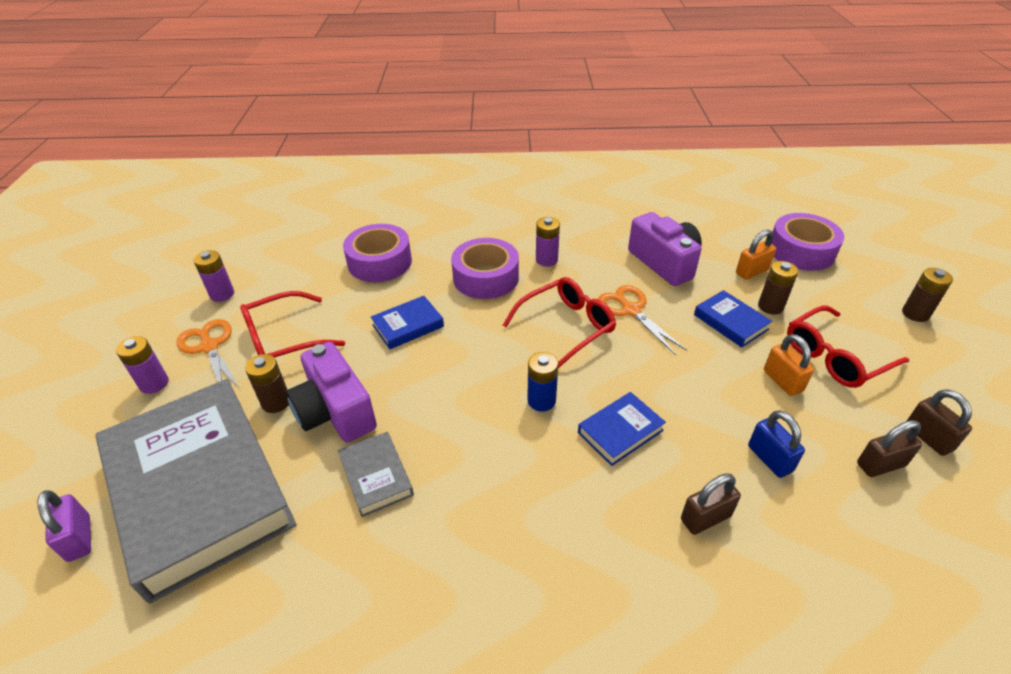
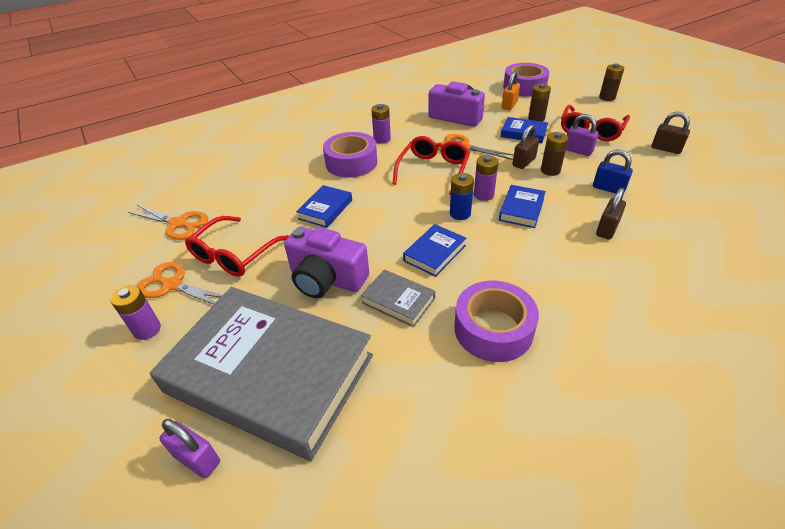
camera: 30 degrees left, 0 degrees up
(222, 294) = (144, 248): purple battery -> purple battery (483, 195)
(269, 280) = (178, 223): none -> orange scissors
(276, 402) = (273, 294): brown battery -> brown battery (550, 170)
(380, 262) = (261, 181): purple tape -> purple tape (493, 329)
(466, 438) = (434, 253): none -> blue book
(782, 381) = (578, 151): orange padlock -> purple padlock
(880, 464) = (658, 169): brown padlock -> brown padlock (523, 162)

